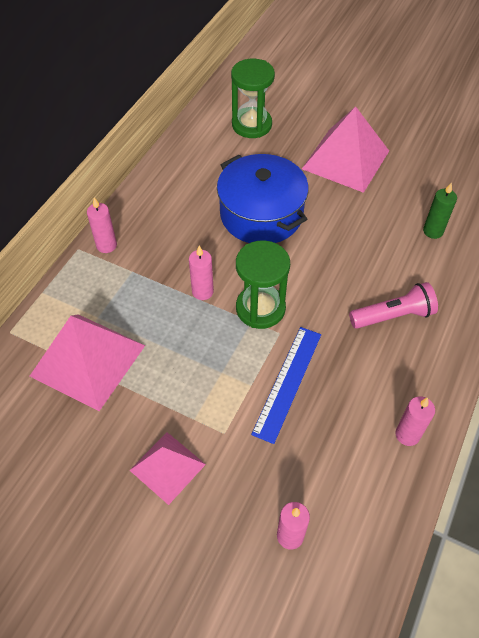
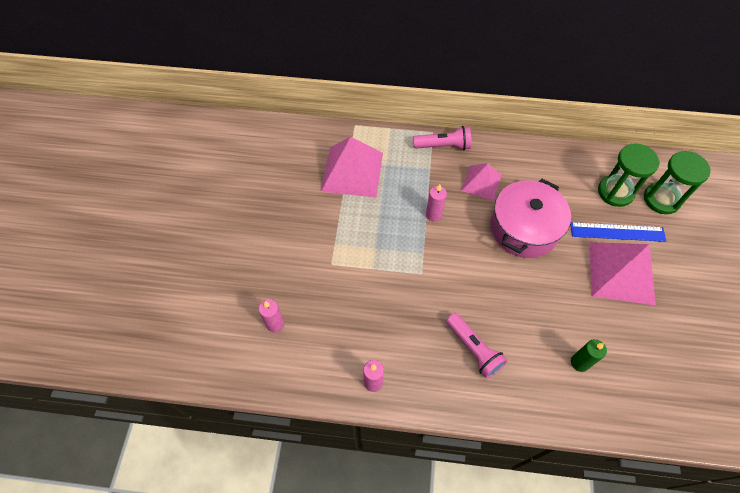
camera: 70 degrees right, 5 degrees up
(106, 245) = (443, 146): pink candle -> pink flashlight
(167, 467) = (297, 241): pink pyramid -> pink pyramid (481, 182)
(260, 308) = (436, 255): green hourglass -> green hourglass (661, 199)
(261, 214) = (524, 228): blue pot -> pink pot
(287, 382) = (383, 291): blue ruler -> blue ruler (617, 232)

